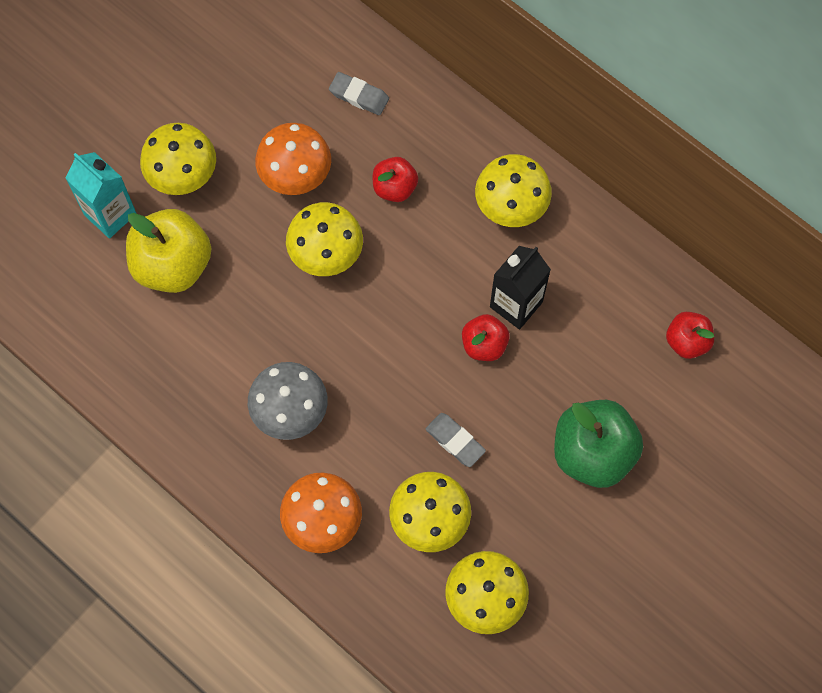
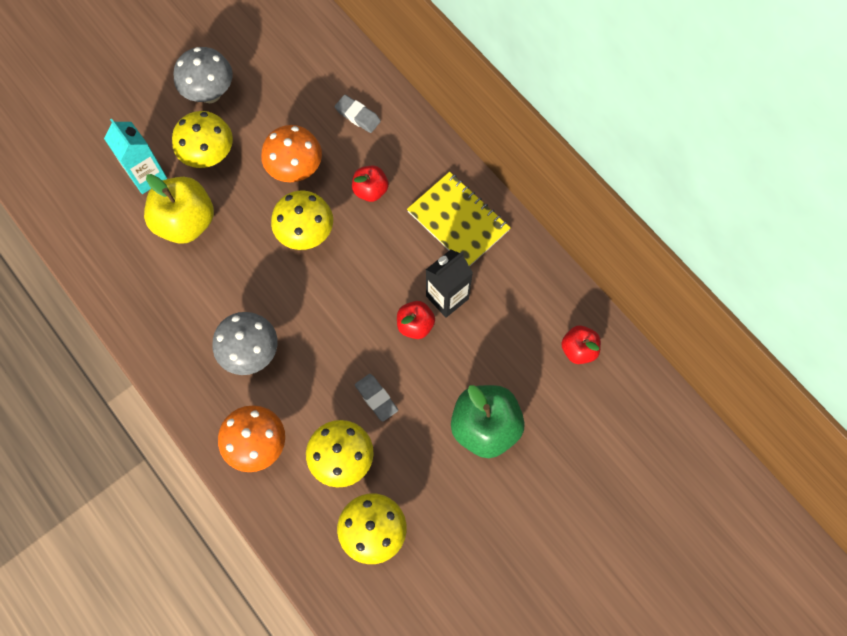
camera: 10 degrees right, 0 degrees up
(166, 97) = (210, 93): none -> grey mushroom
(510, 208) = (458, 221): yellow mushroom -> yellow notebook

